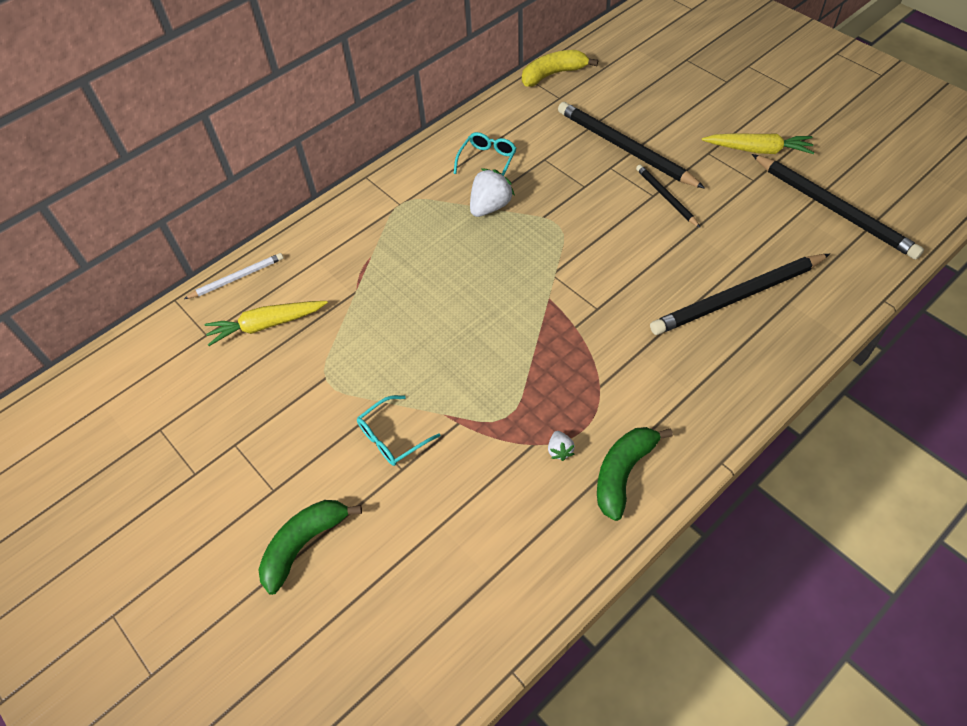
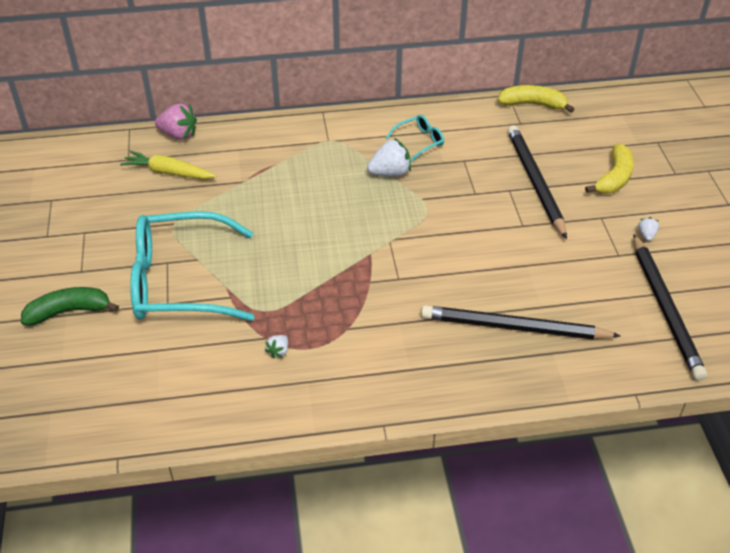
camera: 30 degrees right, 10 degrees down
(237, 278) = (178, 135): white pencil -> pink strawberry
(392, 437) = (179, 281): turquoise glasses -> turquoise glasses, size x2.37
(623, 473) = (306, 390): green banana -> none
(666, 197) = (531, 231): black pencil -> none
(684, 110) = (614, 178): none -> yellow banana
(758, 150) = (646, 235): yellow carrot -> white strawberry

